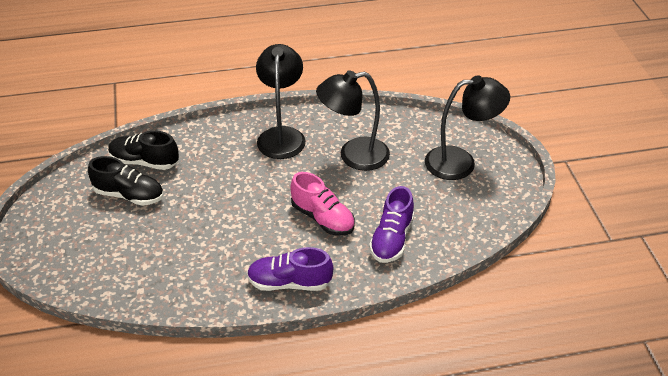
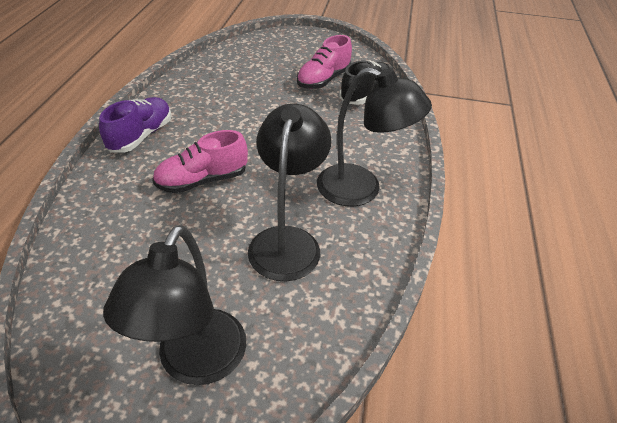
camera: 110 degrees right, 0 degrees up
(129, 195) = (323, 80): black shoe -> pink shoe
(392, 239) = (124, 223): purple shoe -> none

